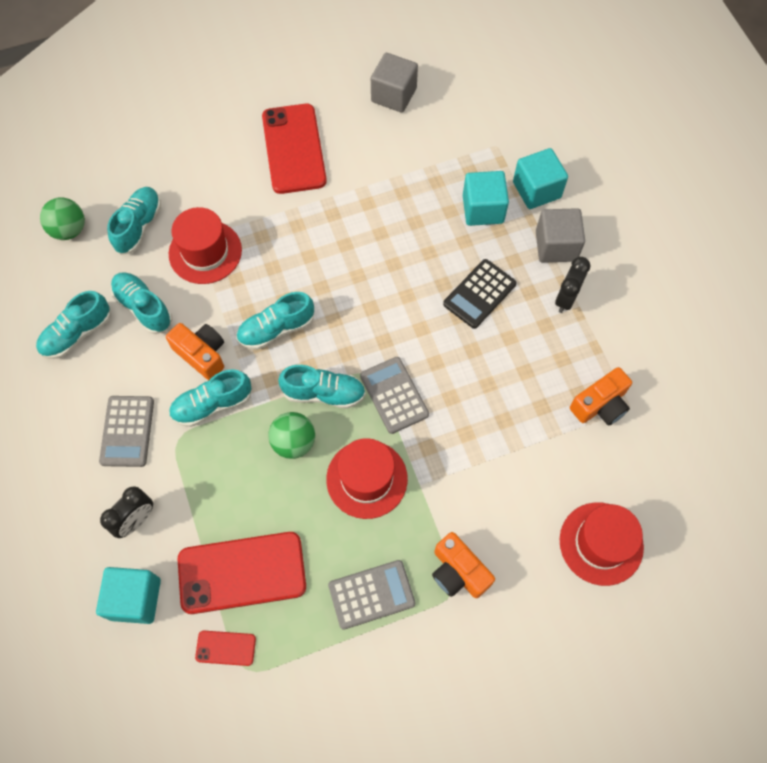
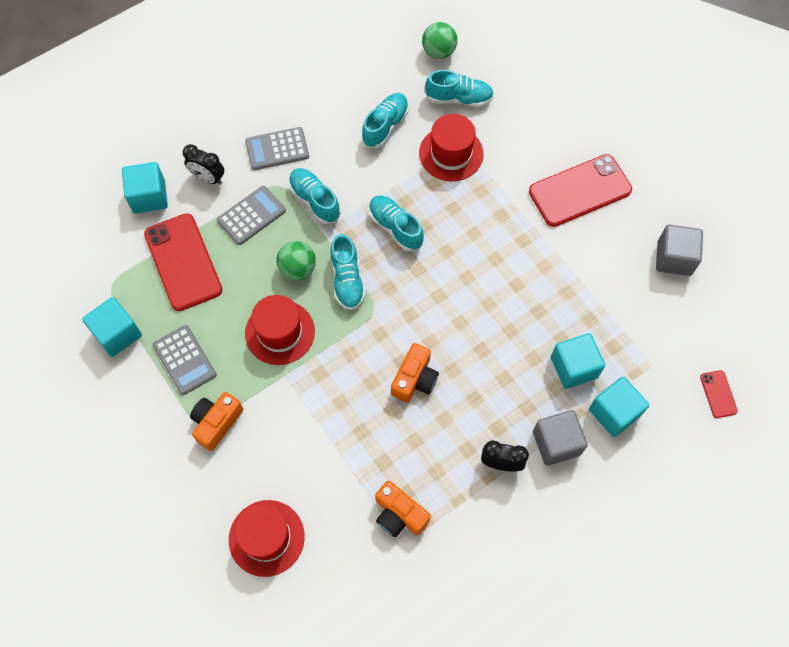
camera: 75 degrees right, 0 degrees up
(77, 334) = (349, 88): turquoise shoe -> none
(202, 354) = (356, 180): orange camera -> orange camera (415, 379)
(225, 648) = (124, 268): red phone -> red phone (718, 394)
(314, 672) = (117, 334): none -> turquoise cube
(394, 395) = (360, 335): grey calculator -> grey calculator (251, 216)
(479, 294) = (481, 384): black calculator -> none

